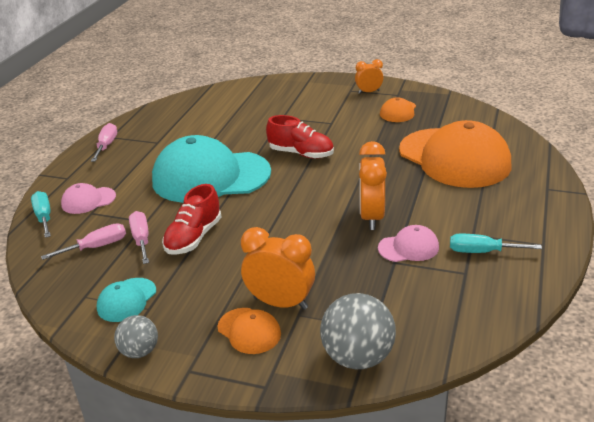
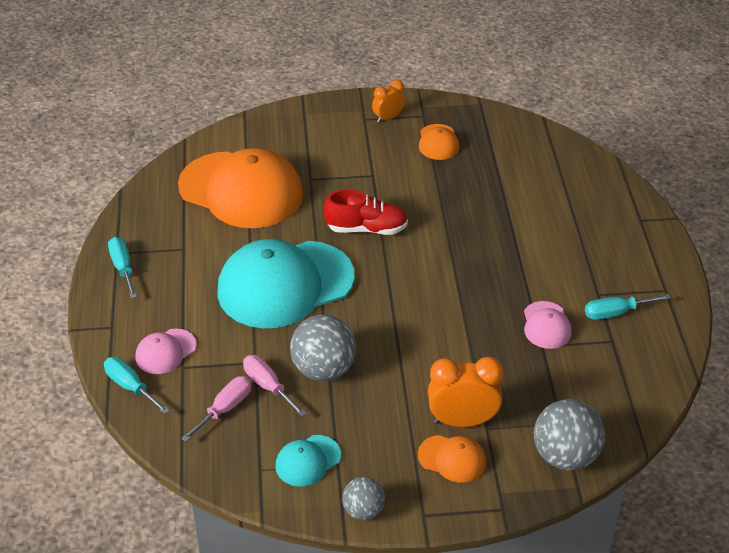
camera: 25 degrees left, 10 degrees up
(106, 146) = (123, 268): pink screwdriver -> turquoise screwdriver
(126, 300) = (308, 461): turquoise cap -> turquoise cap turned 45 degrees clockwise
(193, 238) = (324, 369): red shoe -> grey ball
(371, 217) = (491, 297): orange clock -> none
(408, 247) = (546, 325): pink cap -> pink cap turned 120 degrees clockwise
(454, 158) = (532, 199): orange cap -> orange cap (241, 190)

